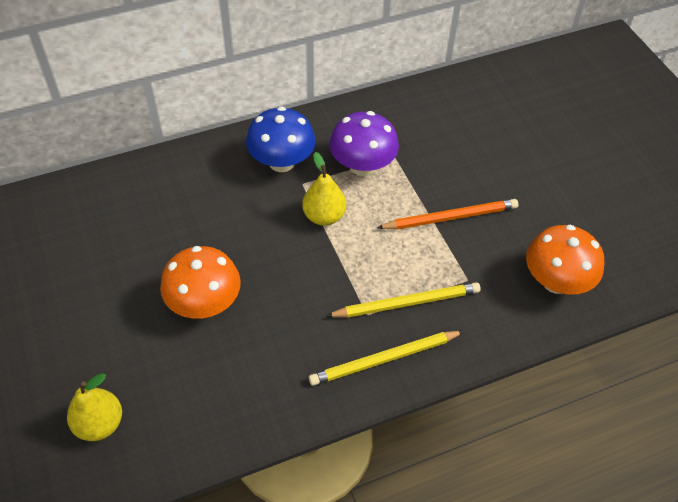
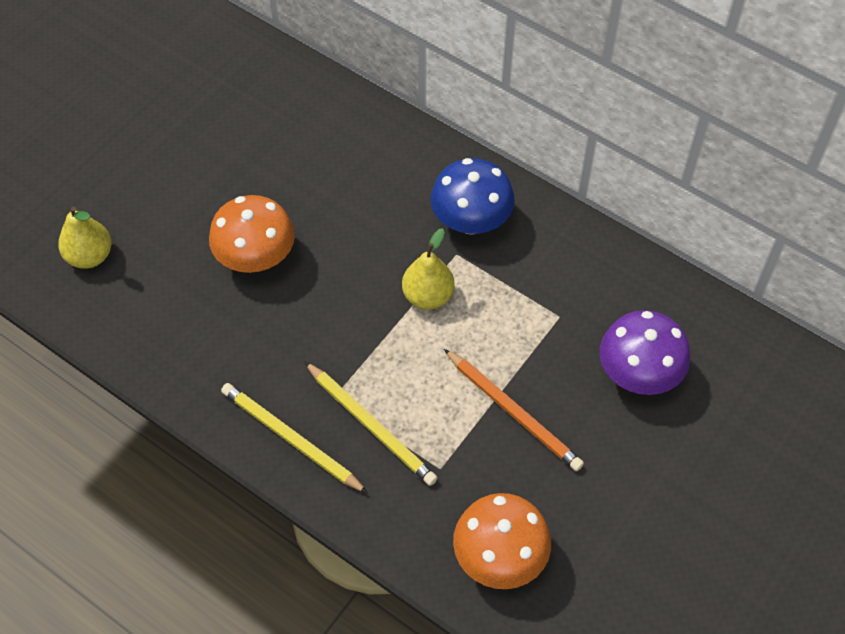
camera: 60 degrees right, 5 degrees up
(362, 166) = (522, 294): purple mushroom -> purple mushroom (638, 374)

